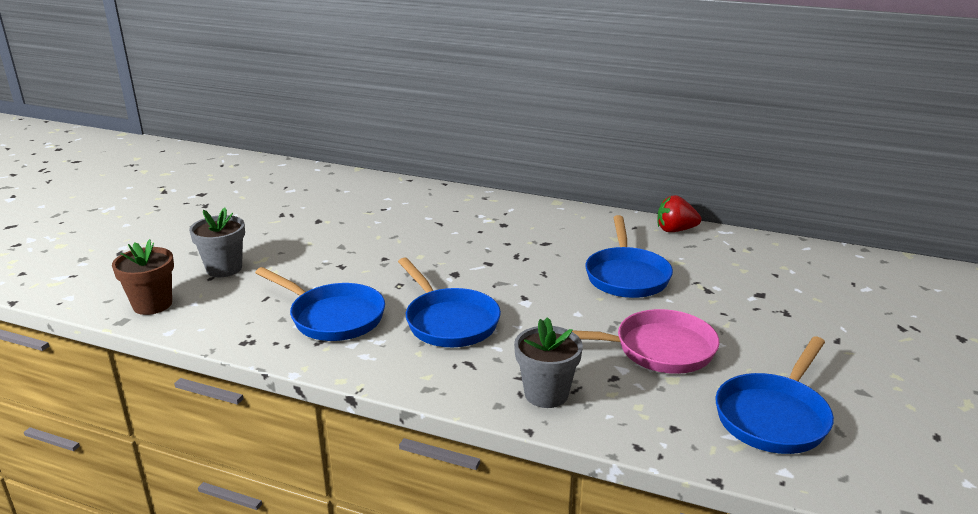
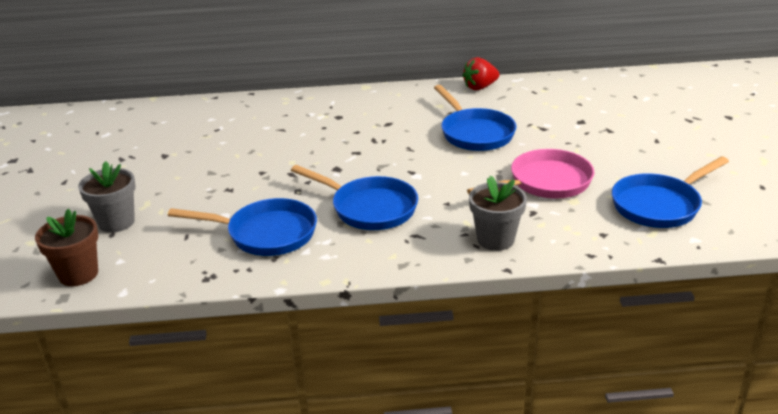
camera: 25 degrees left, 5 degrees up
(774, 416) = (659, 205): blue pan -> blue pan turned 45 degrees clockwise

